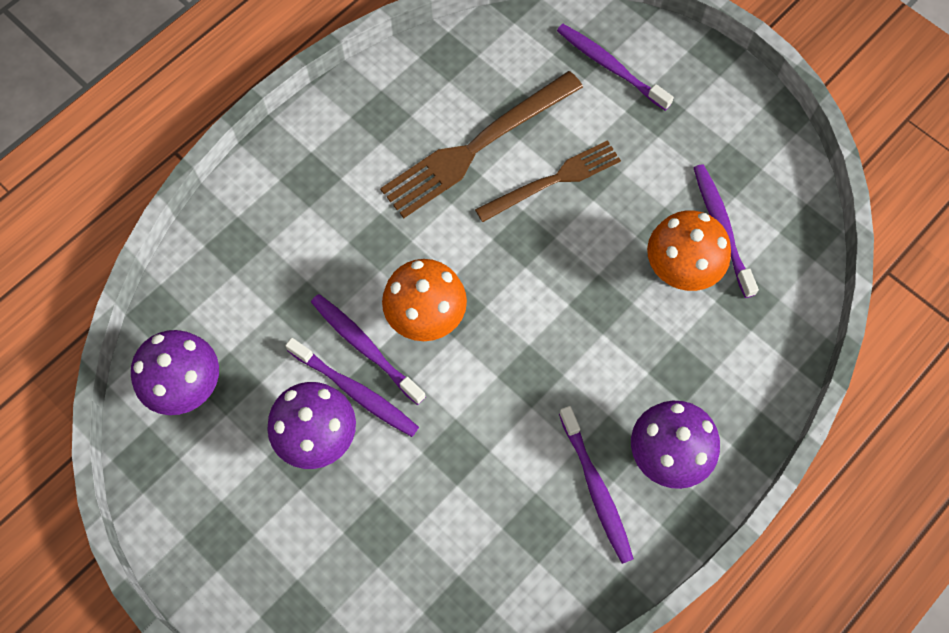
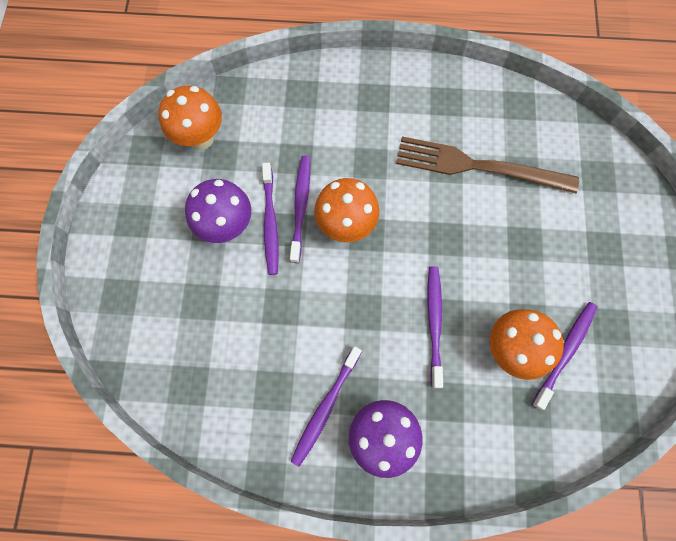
camera: 50 degrees right, 5 degrees up
(189, 388) = (201, 138): purple mushroom -> orange mushroom
(553, 181) = (498, 226): brown fork -> none
(610, 66) = (606, 198): purple toothbrush -> purple toothbrush (434, 322)

